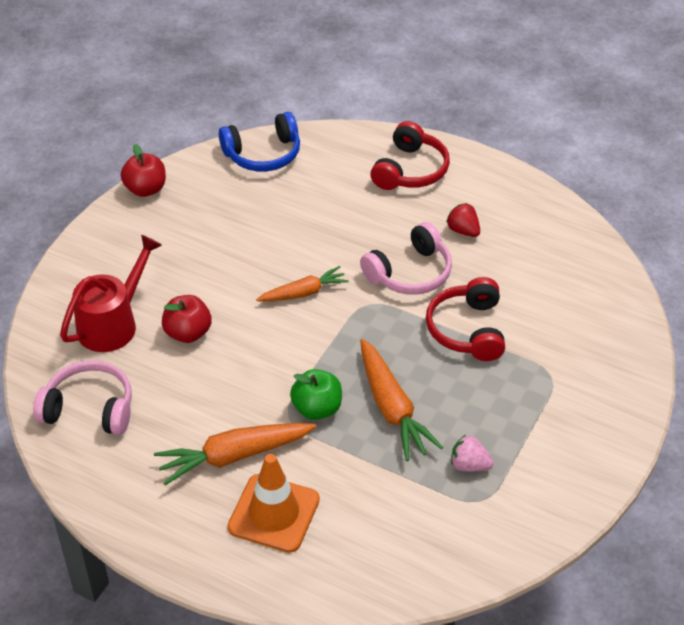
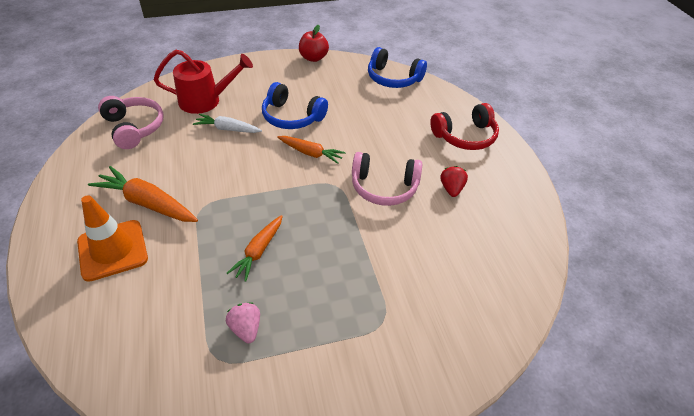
camera: 45 degrees right, 0 degrees up
(188, 333) = (228, 129): red apple -> white carrot
(229, 271) = (292, 117): none -> blue headphones
(317, 408) = (222, 215): green apple -> none
(392, 408) = (258, 251): orange carrot -> orange carrot, size x0.64
(468, 330) = (370, 246): red headphones -> none

